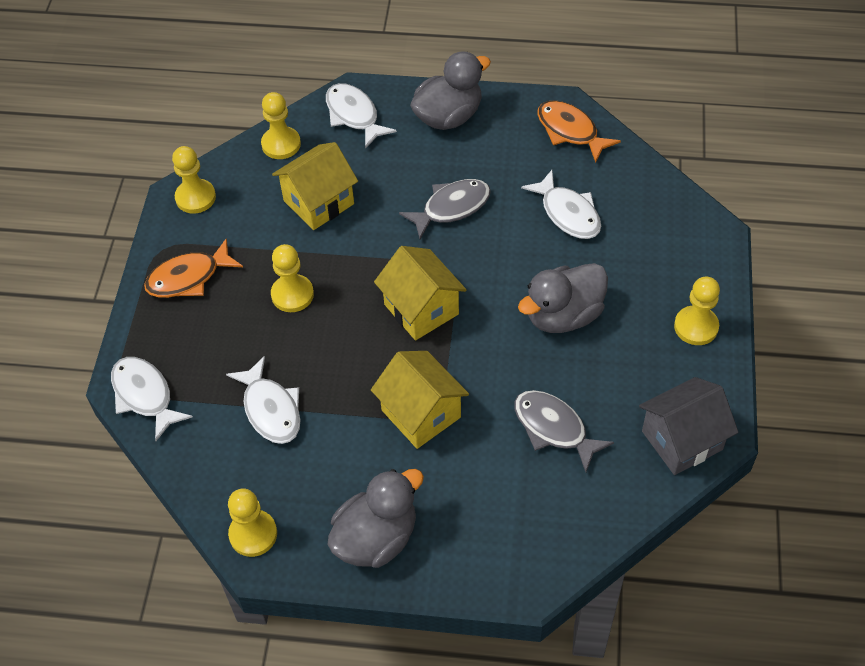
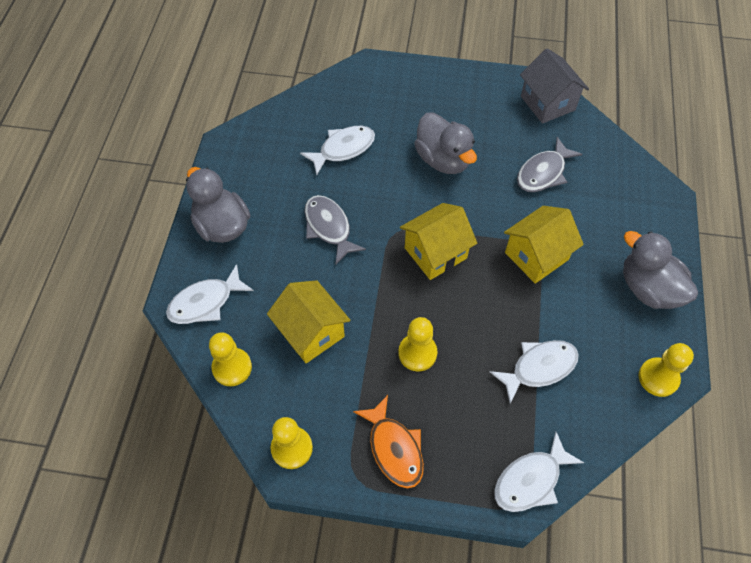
camera: 90 degrees left, 5 degrees up
(570, 131) = (255, 141): orange fish -> none
(696, 327) = (454, 85): yellow pawn -> none

